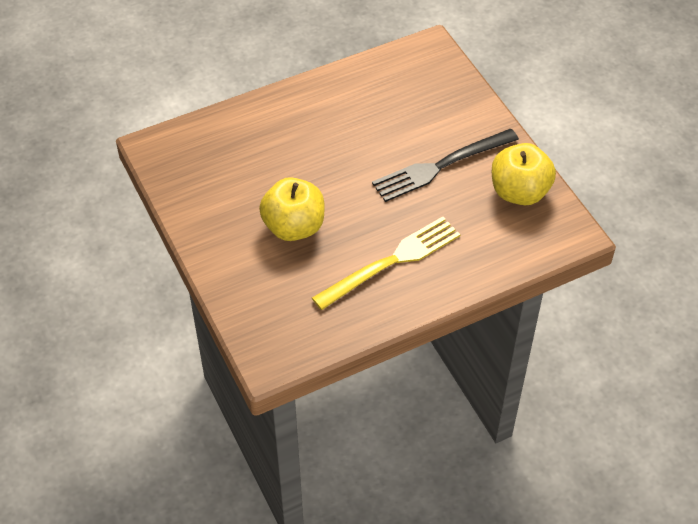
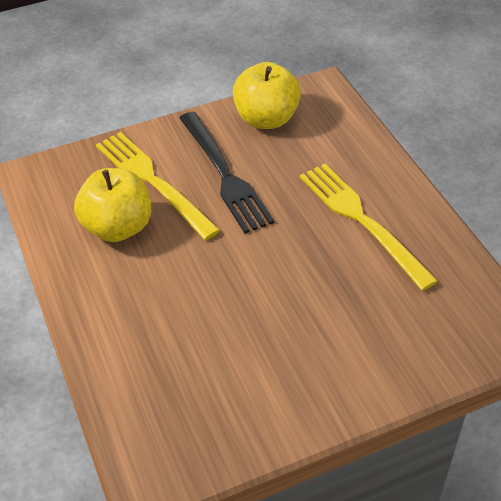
camera: 85 degrees left, 5 degrees down
(294, 227) = (310, 308): yellow apple -> yellow apple (118, 227)
(428, 120) = (152, 181): none -> yellow fork

